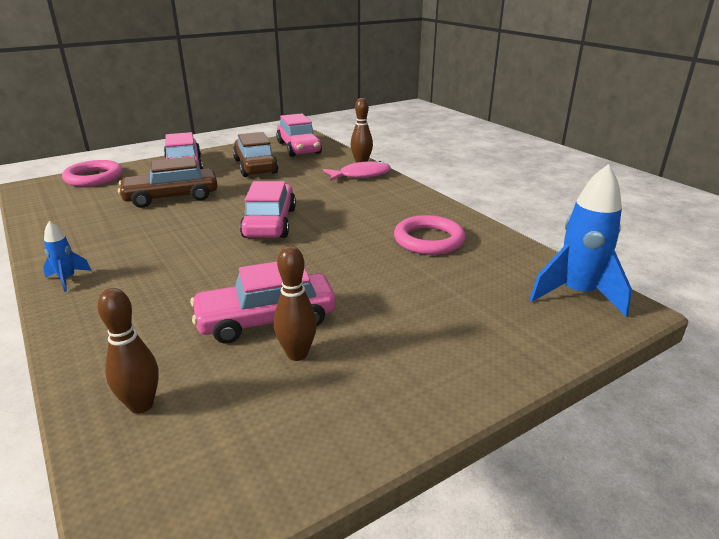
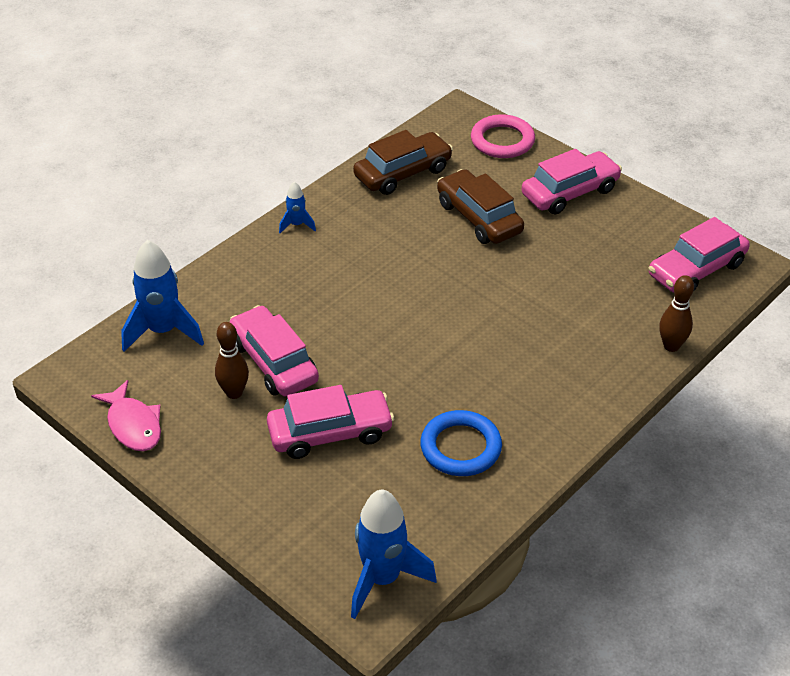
camera: 75 degrees right, 15 degrees up
(141, 405) = (163, 331): brown bowling pin -> blue rocket
(255, 166) = (604, 250): brown car -> brown car (403, 173)
(270, 223) = (450, 311): pink car -> pink car (330, 433)
(361, 175) = (626, 354): pink fish -> pink fish (133, 425)
(429, 240) = (460, 447): pink ring -> blue ring

